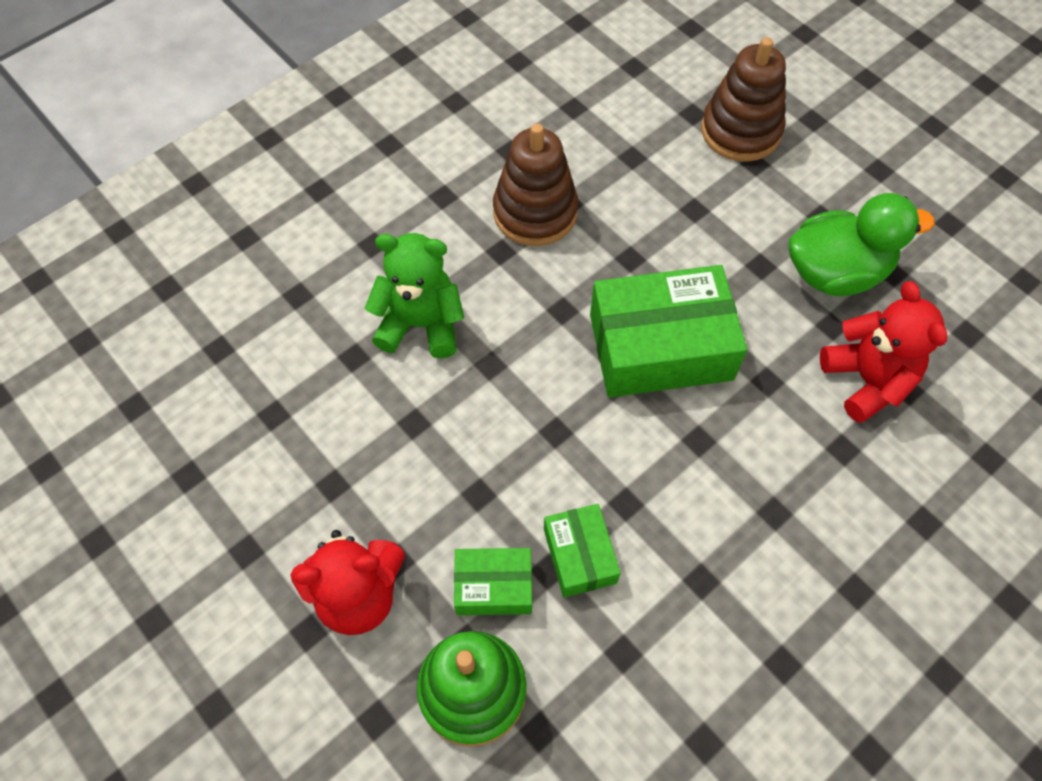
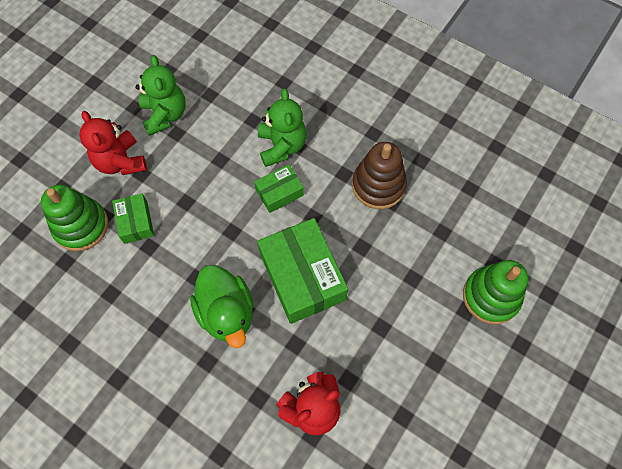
camera: 75 degrees right, 5 degrees up
(286, 498) = (165, 115): none -> green teddy bear
(579, 555) = (160, 260): green box -> green box (279, 192)
(740, 131) = (491, 296): brown stacking toy -> green stacking toy
(835, 272) = (391, 377): green duck -> green duck (226, 312)

